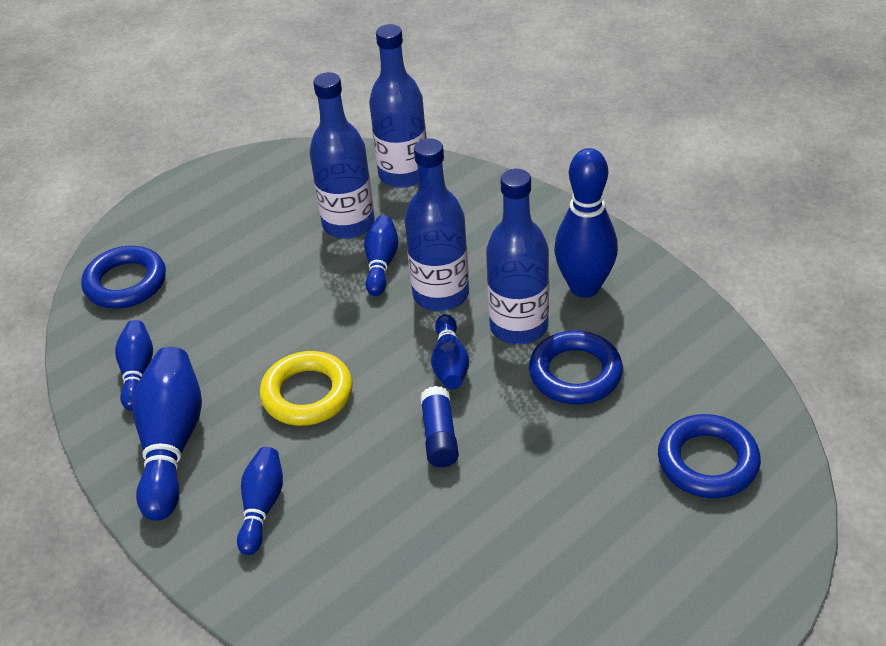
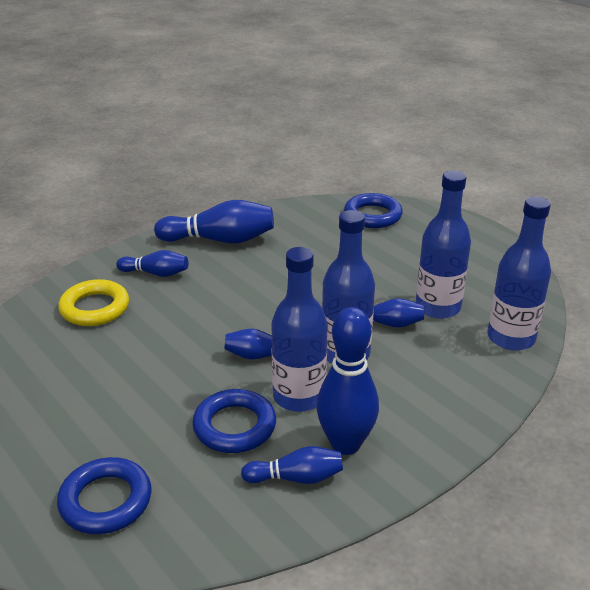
camera: 90 degrees right, 10 degrees down
(137, 373) = (285, 225): blue bowling pin -> blue bowling pin (296, 478)
(307, 394) = (249, 289): yellow ring -> yellow ring (95, 308)
(439, 436) = (189, 347): blue glue stick -> none

